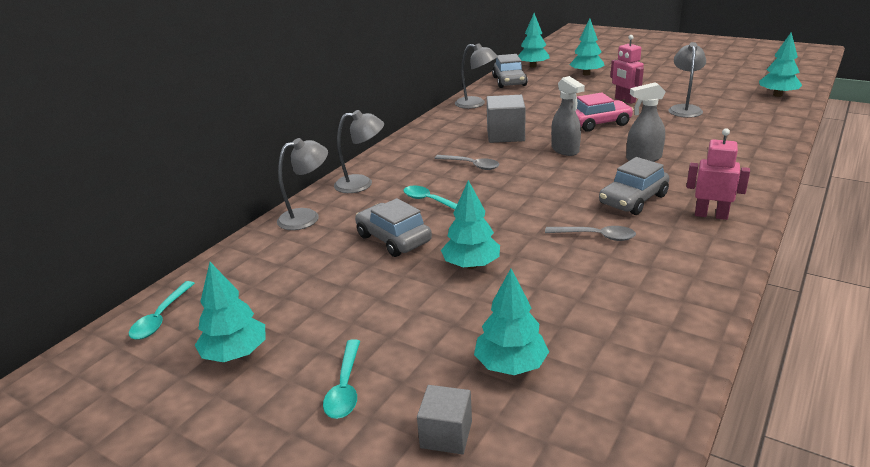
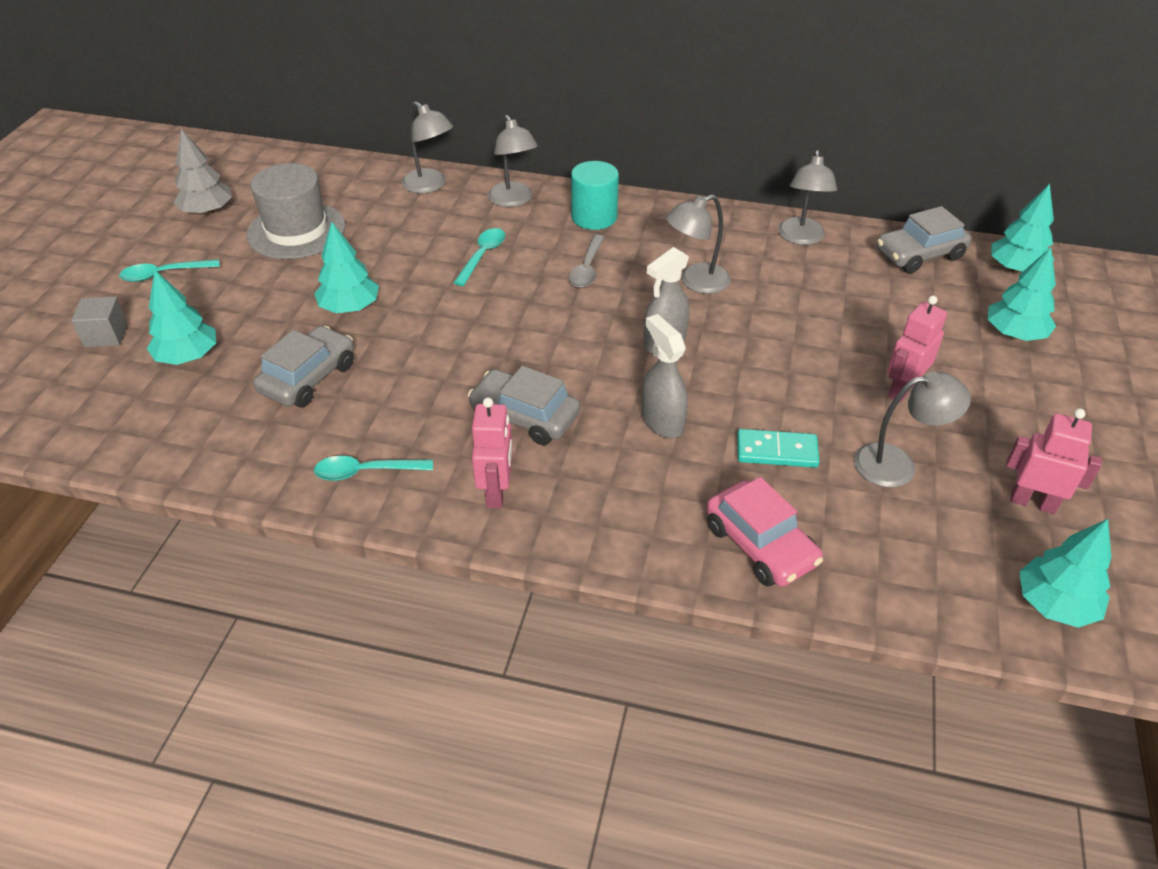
camera: 70 degrees right, 15 degrees up
(161, 317) = (255, 162): turquoise spoon -> turquoise spoon (366, 472)
(235, 354) = (207, 211): turquoise tree -> grey tree
(324, 291) = (296, 231): none -> grey hat
(393, 239) = (395, 248): grey car -> grey car (308, 378)
(408, 157) = (594, 217): none -> turquoise cylinder
(505, 135) = (695, 282): grey cube -> grey lamp
(596, 236) = (423, 390): grey spoon -> none
(598, 123) = (781, 366): pink car -> pink car (760, 545)
(673, 133) = (776, 451): none -> turquoise domino
(711, 89) = (1032, 502): none -> pink robot

